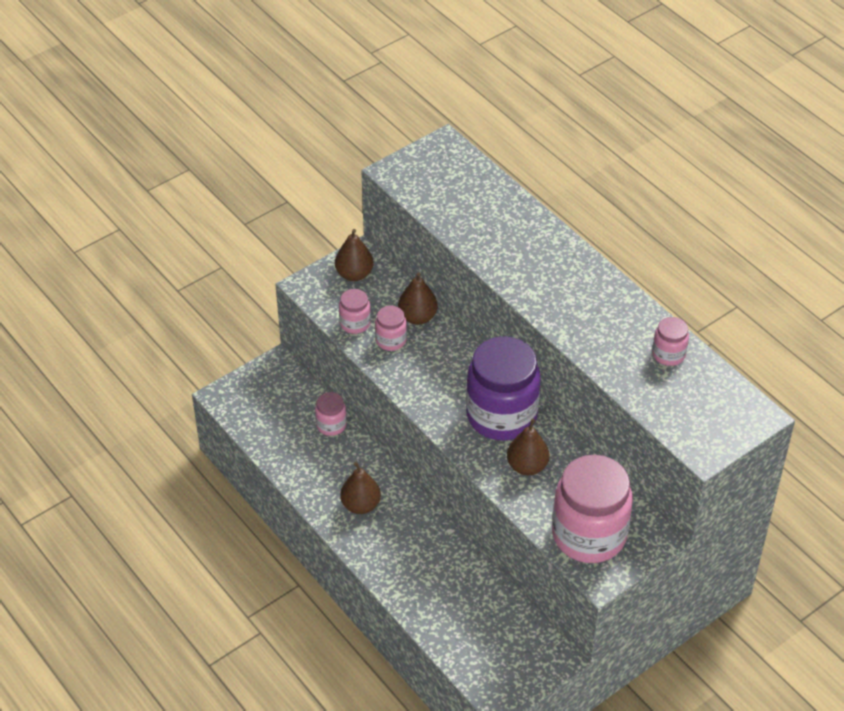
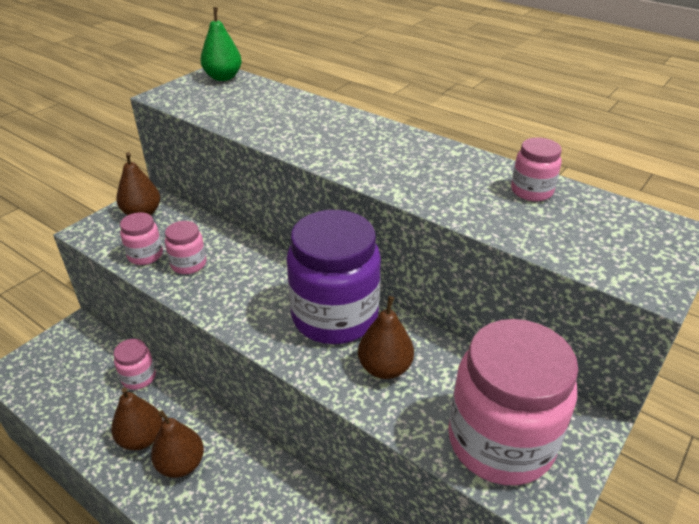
camera: 15 degrees left, 10 degrees down
(417, 317) = (216, 238): brown pear -> brown pear (141, 438)
(450, 154) = (223, 77): none -> green pear

